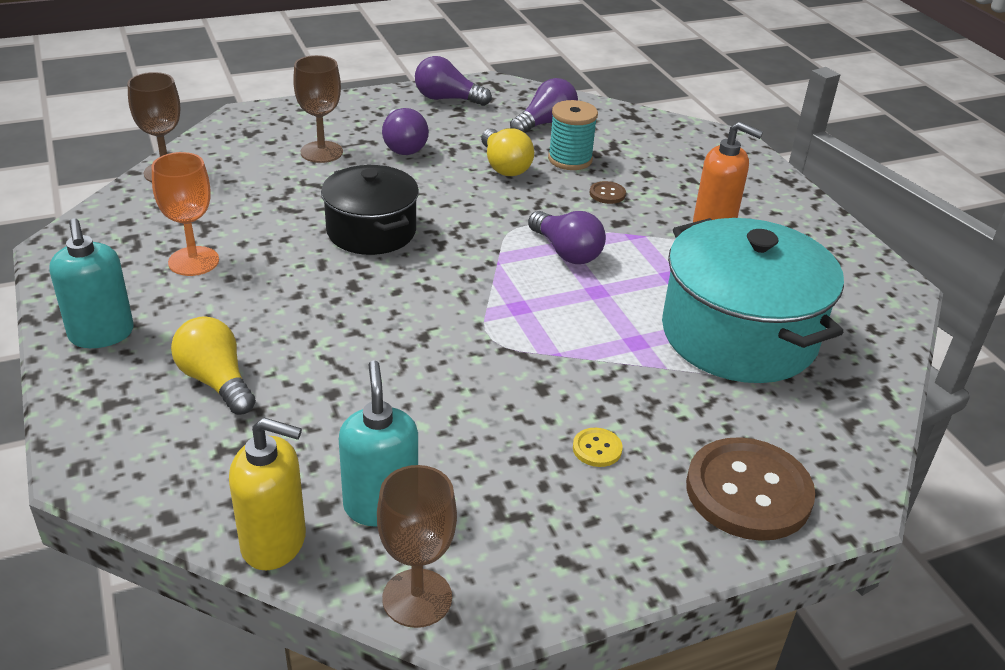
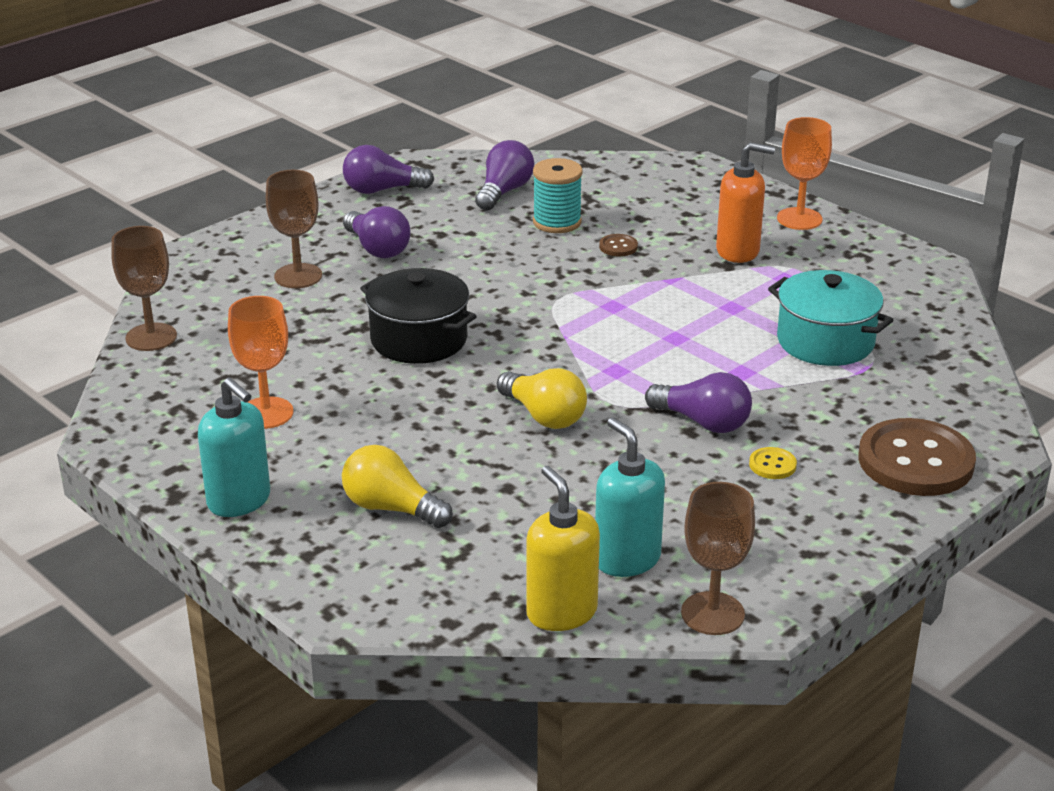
camera: 20 degrees left, 5 degrees down
(274, 542) = (561, 612): yellow soap dispenser -> yellow soap dispenser turned 105 degrees counterclockwise
(504, 166) = (497, 244): yellow light bulb -> yellow light bulb (544, 416)
(566, 252) = (621, 310): purple light bulb -> purple light bulb (703, 422)
(739, 335) = (825, 341): turquoise pot -> turquoise pot, size x0.63
(793, 210) = (799, 219): none -> orange goblet

